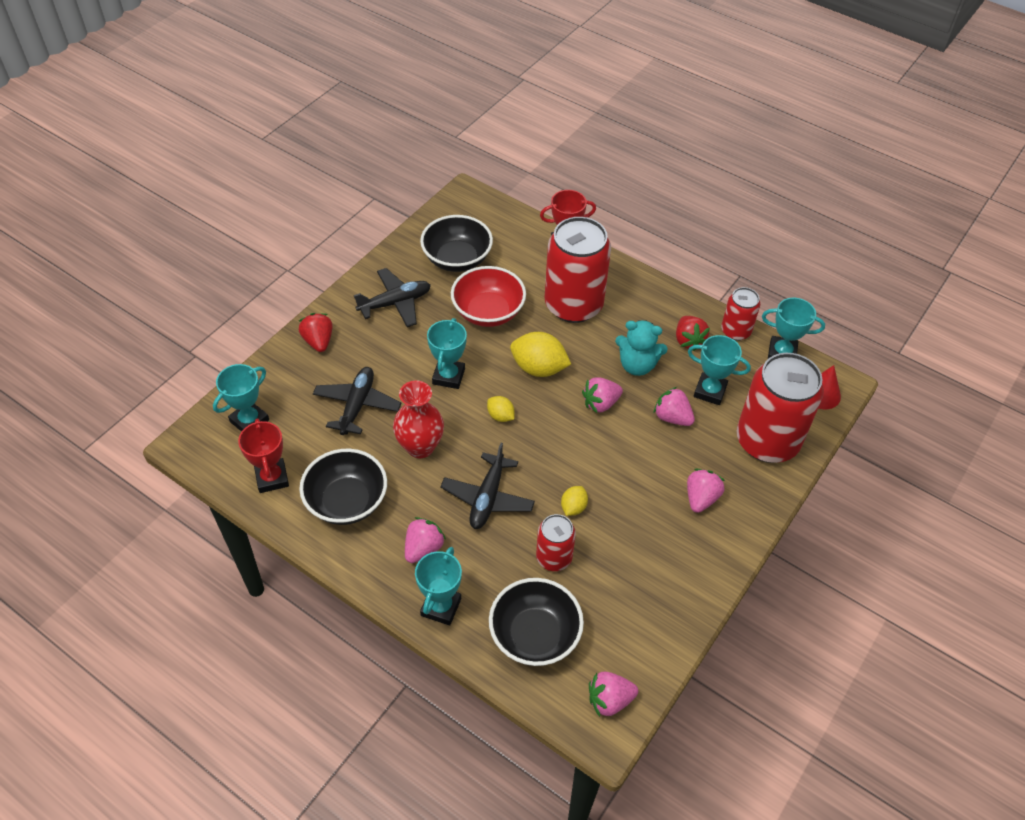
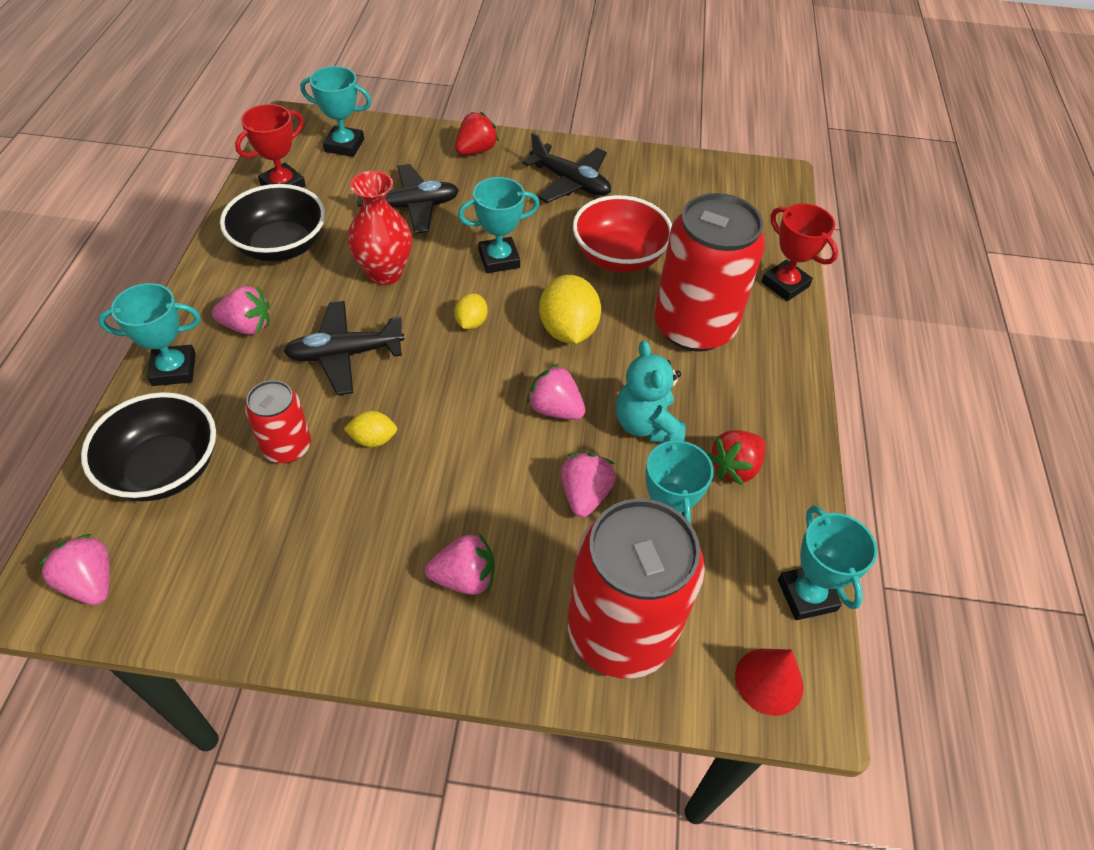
camera: 60 degrees right, 0 degrees up
(457, 259) = (675, 204): black bowl -> none
(735, 331) = (800, 519): red can -> none

